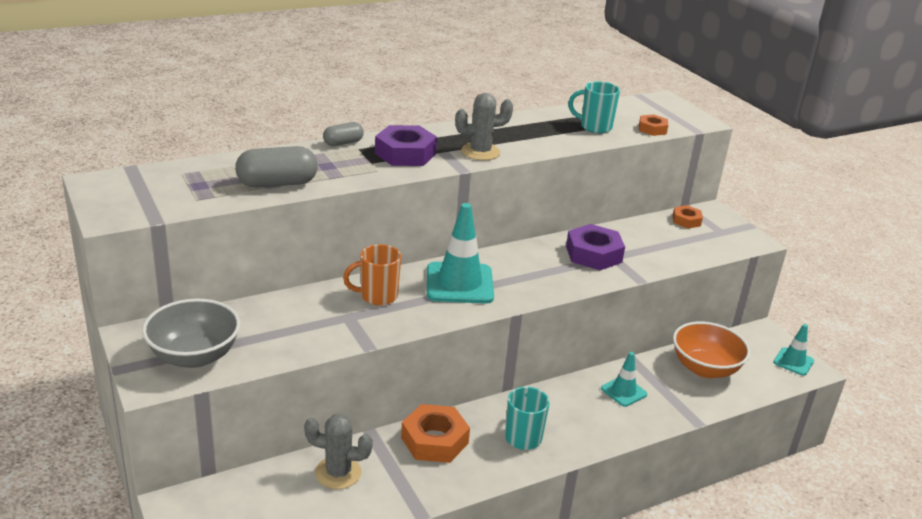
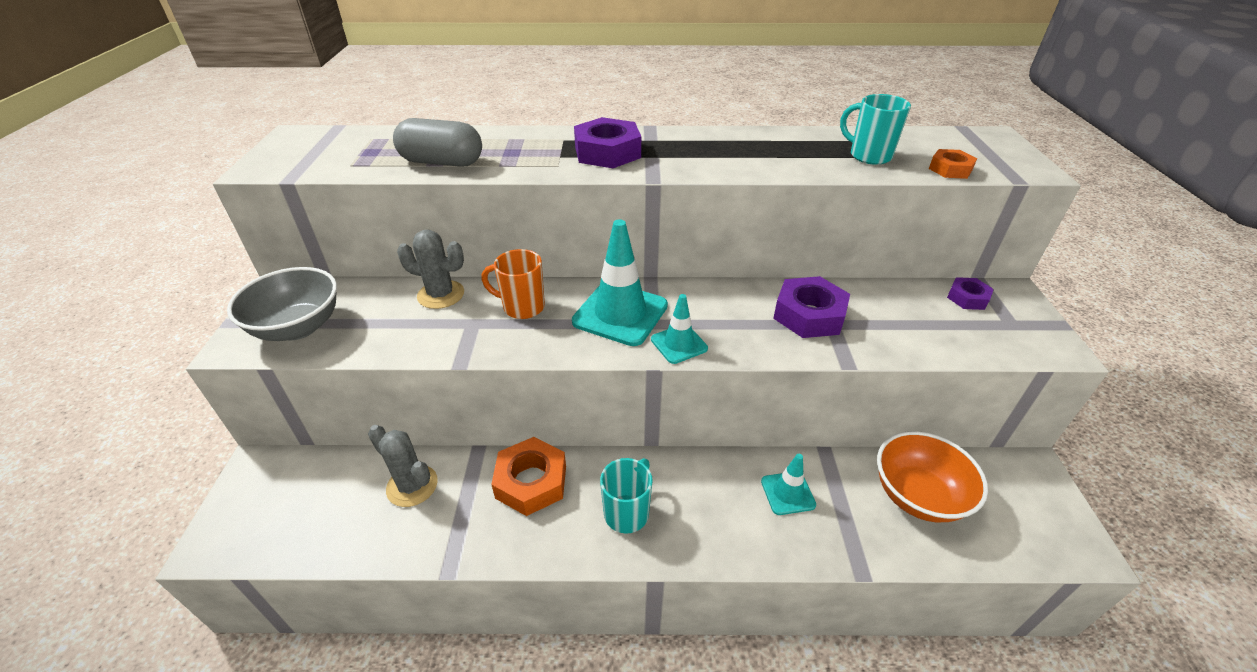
camera: 30 degrees right, 10 degrees up
(343, 143) = (555, 132): grey capsule -> none
(480, 152) = (694, 163): grey cactus -> grey cactus (441, 295)
(686, 221) = (967, 298): orange nut -> purple nut
(793, 362) = (1060, 527): turquoise traffic cone -> turquoise traffic cone (679, 344)

